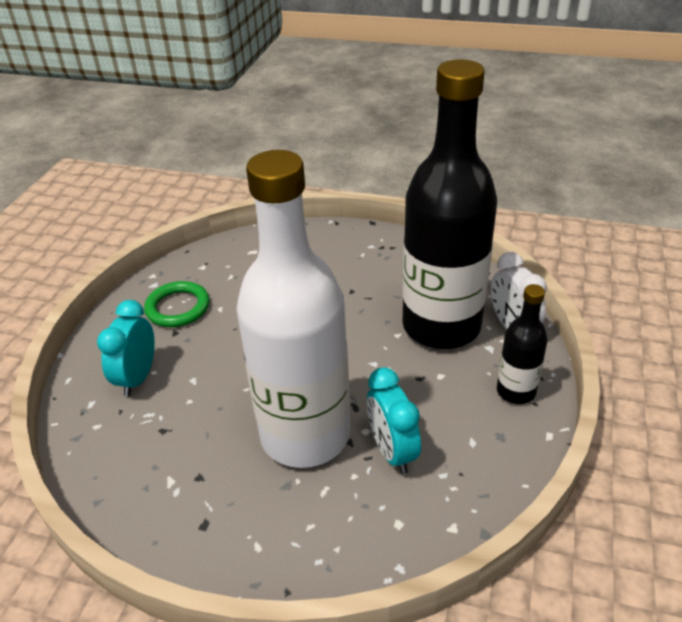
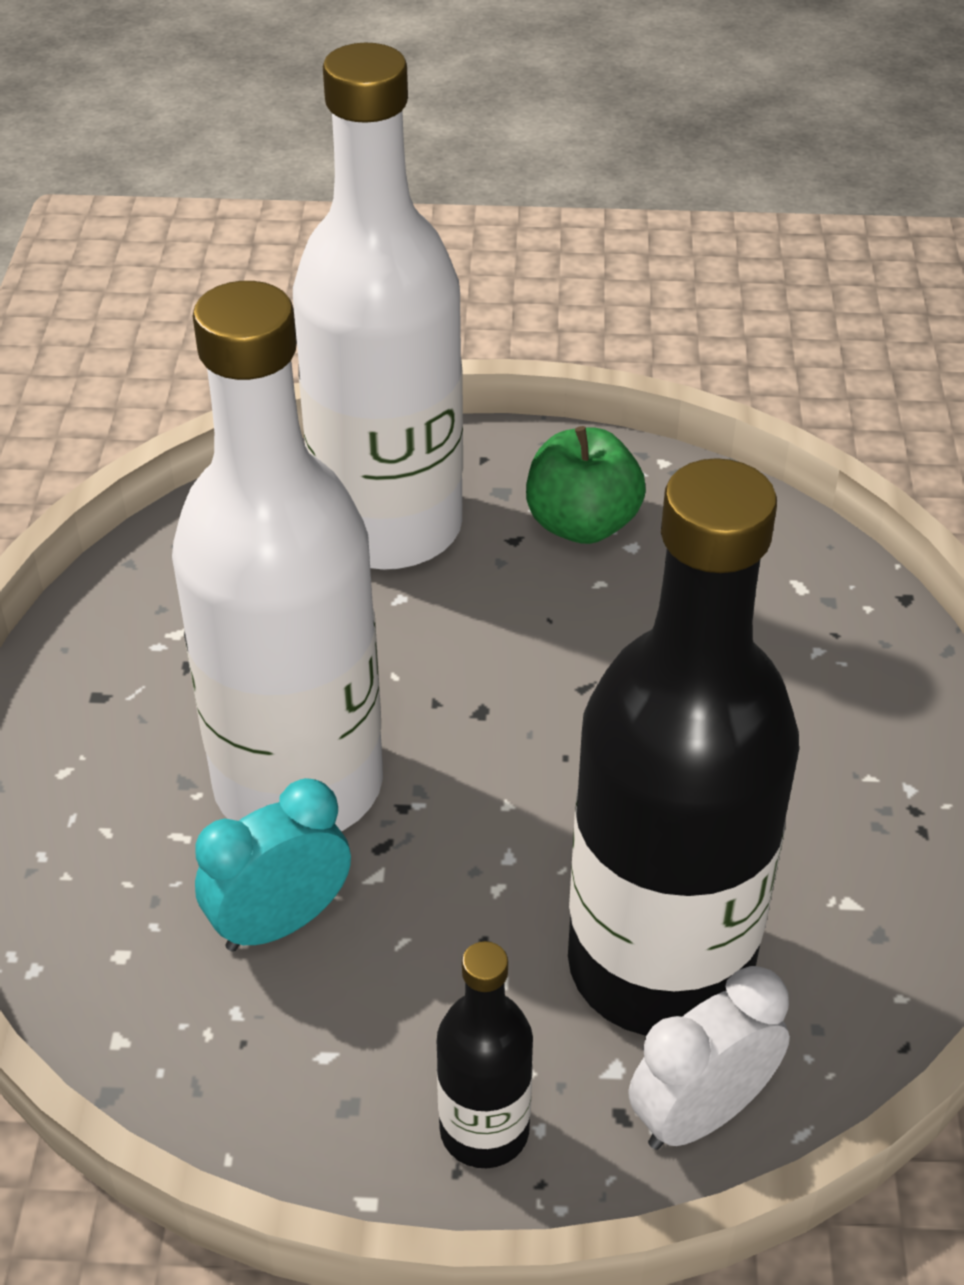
camera: 75 degrees right, 5 degrees up
(137, 378) = (388, 527): turquoise clock -> white bottle
(178, 308) = (582, 524): green ring -> green apple

